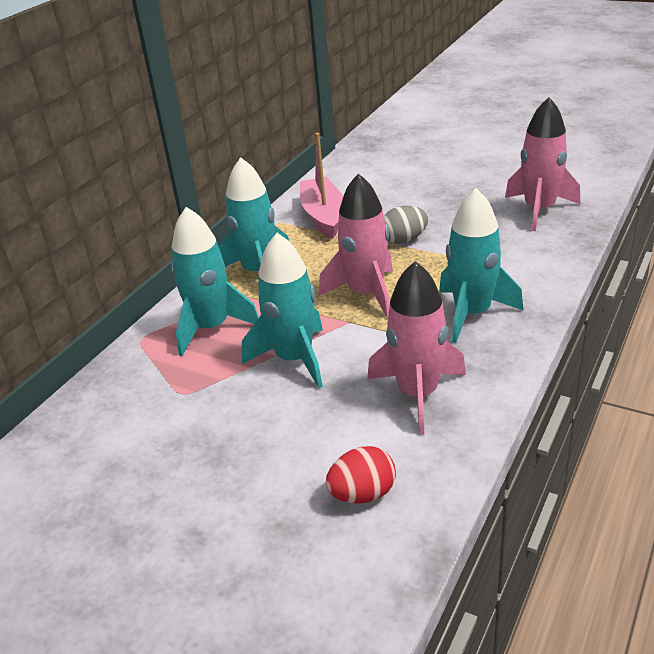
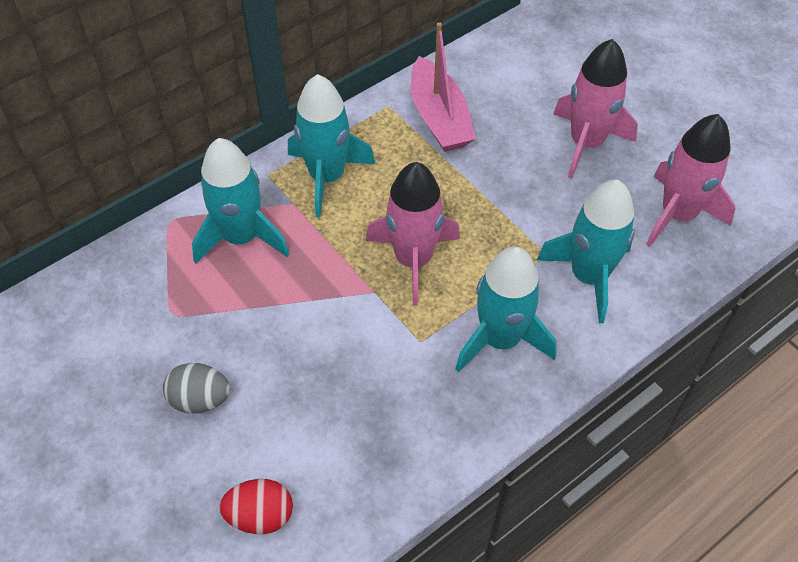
camera: 20 degrees right, 20 degrees up
(294, 359) = (294, 318): turquoise rocket -> turquoise rocket (588, 276)
(323, 216) = (439, 118): pink boat -> pink boat turned 150 degrees clockwise
(404, 240) = (501, 195): grey egg -> grey egg (200, 399)
(417, 394) = (380, 421): pink rocket -> pink rocket (586, 143)

